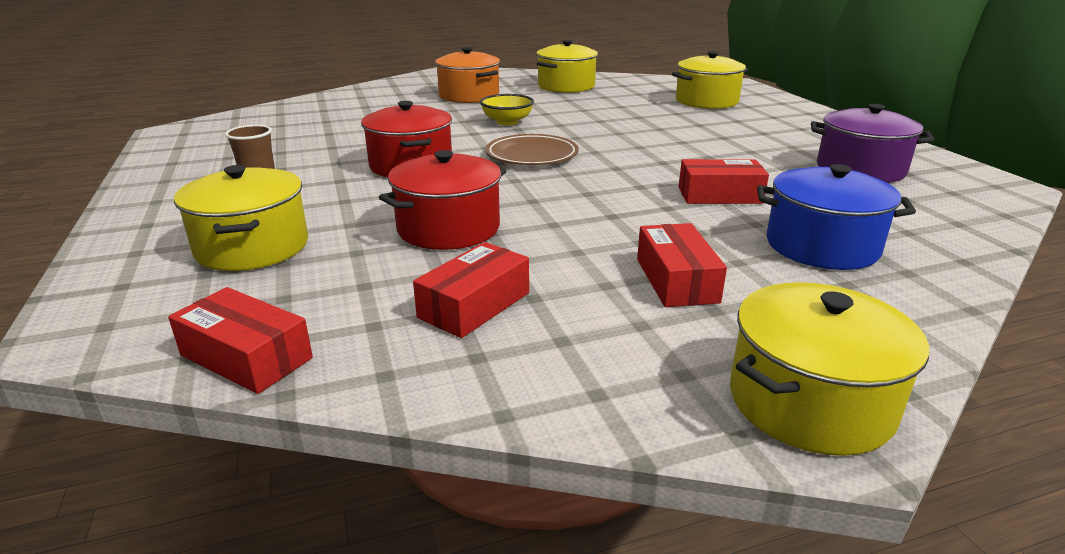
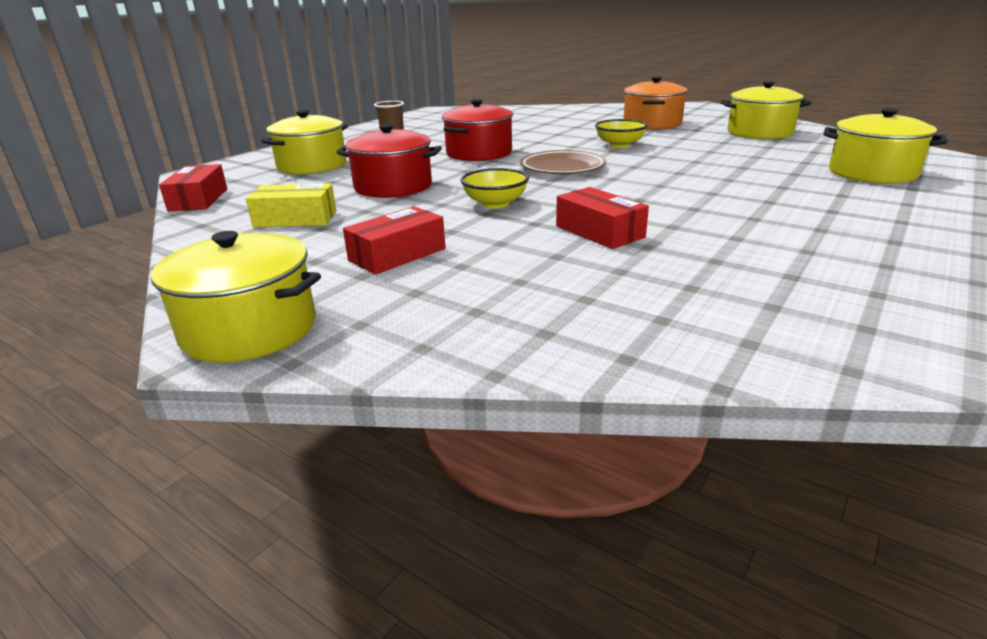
camera: 55 degrees right, 0 degrees up
(474, 305) = (295, 219): red box -> yellow box
(590, 205) = (495, 204): none -> yellow bowl
(821, 246) = (548, 288): blue pot -> none
(860, 169) = (824, 269): purple pot -> none

